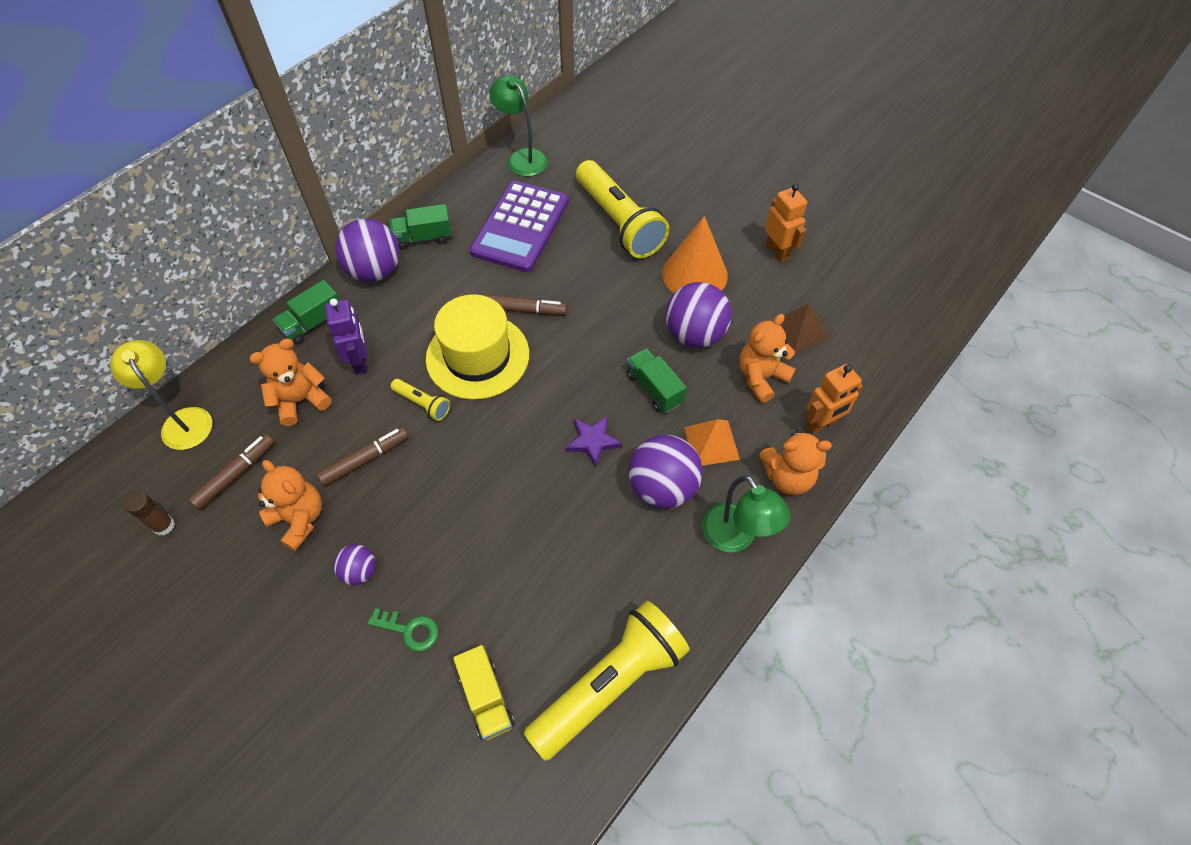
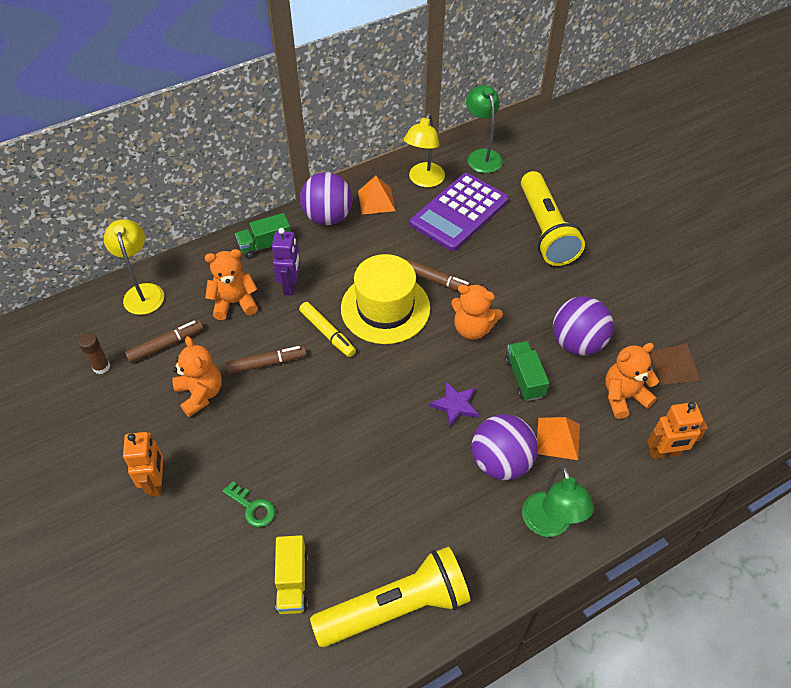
camera: 20 degrees right, 5 degrees down
(359, 571) = (231, 449): purple ball -> none
(422, 404) = (327, 333): yellow flashlight -> yellow marker
(423, 237) = (376, 200): green truck -> orange pyramid
(468, 201) = (424, 180): none -> yellow lamp
(694, 274) = (596, 292): orange cone -> none
(777, 252) = (680, 293): orange robot -> orange robot (156, 482)
(787, 477) = (615, 489): orange teddy bear -> orange teddy bear (472, 328)

